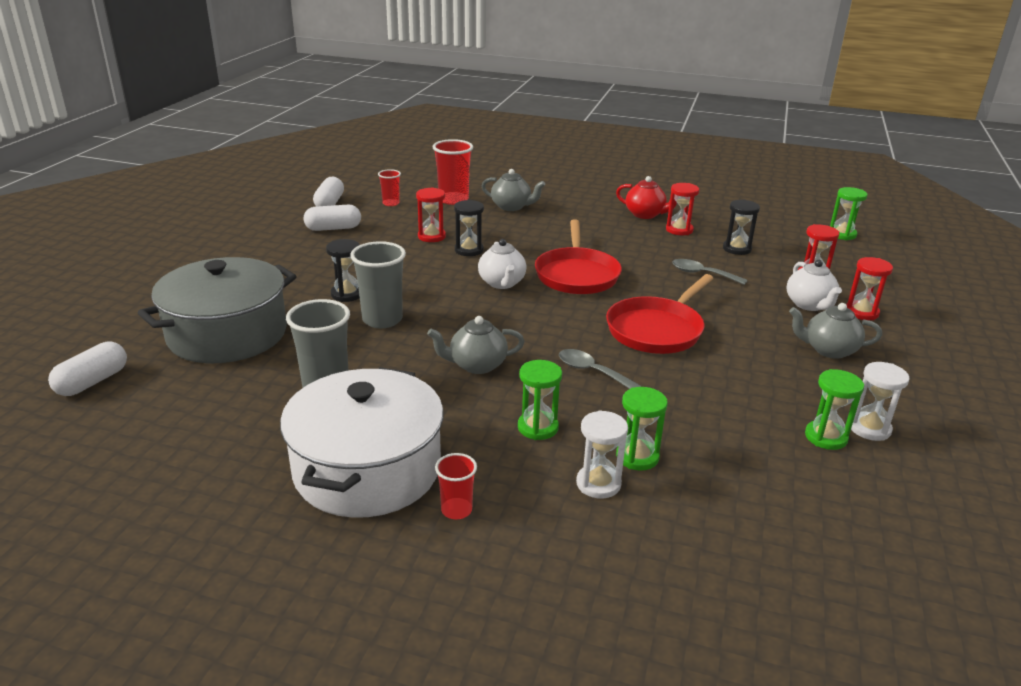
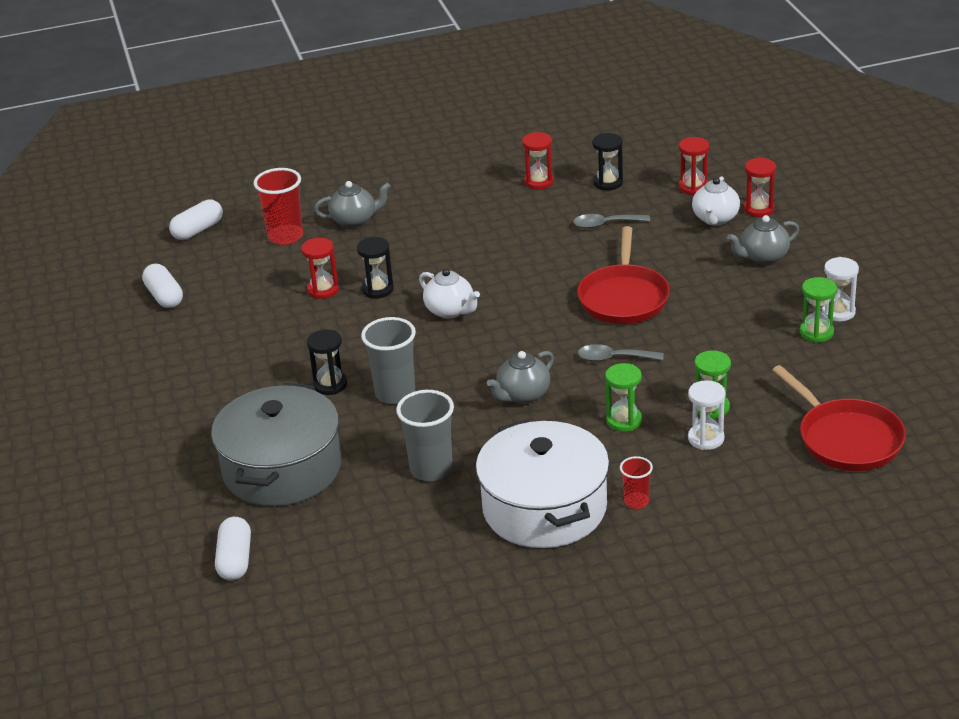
camera: 30 degrees left, 5 degrees up
(333, 228) = (213, 324): white capsule -> white capsule (198, 230)
(391, 203) = (228, 268): red cup -> none
(576, 275) = (503, 273): red pan -> red pan (846, 439)
(645, 214) = (490, 175): red teapot -> none
(809, 305) = (715, 219): white teapot -> white teapot turned 60 degrees clockwise
(842, 234) = (679, 126): green hourglass -> none

